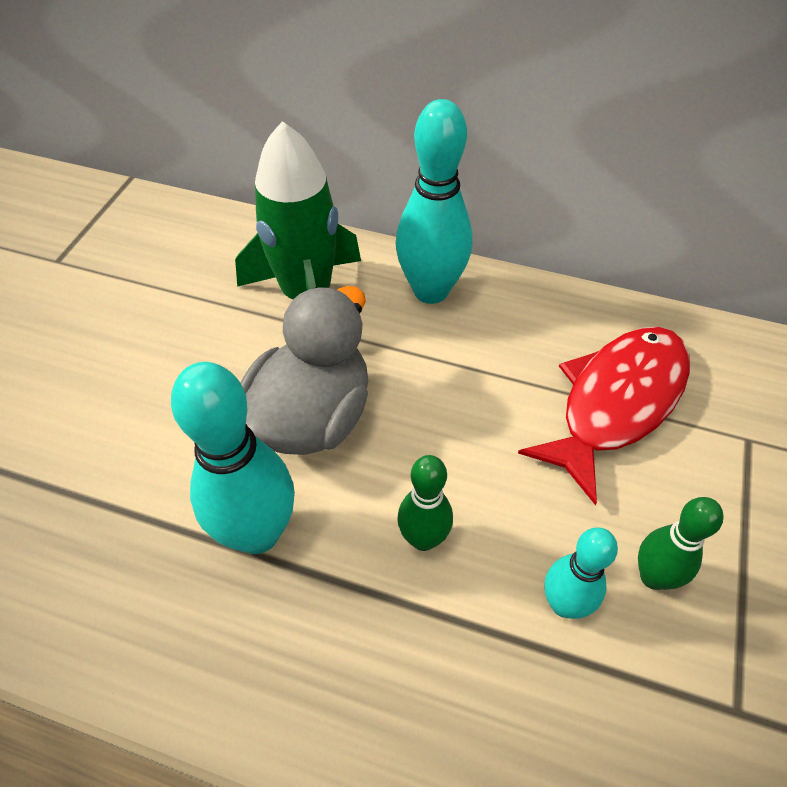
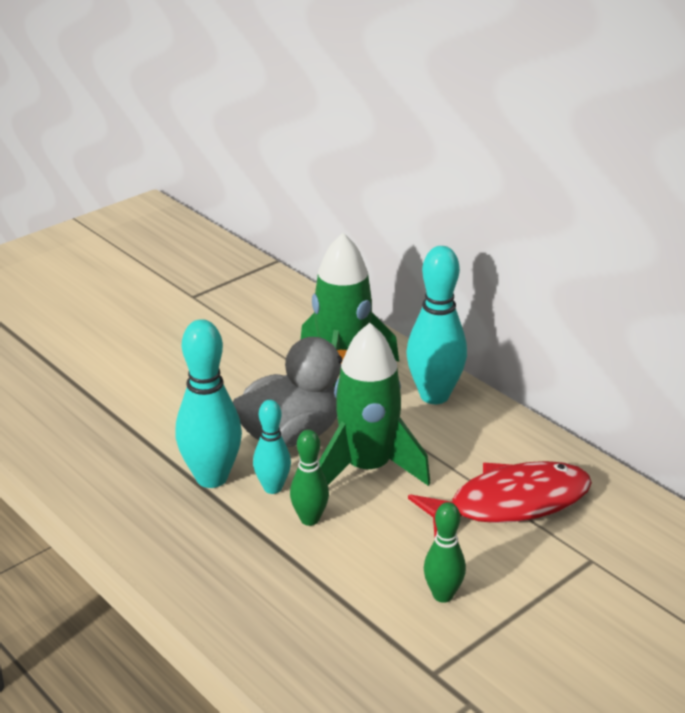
camera: 30 degrees right, 20 degrees down
(433, 425) = (367, 468): none -> green rocket
(564, 604) = (370, 583): turquoise bowling pin -> turquoise bowling pin (273, 488)

